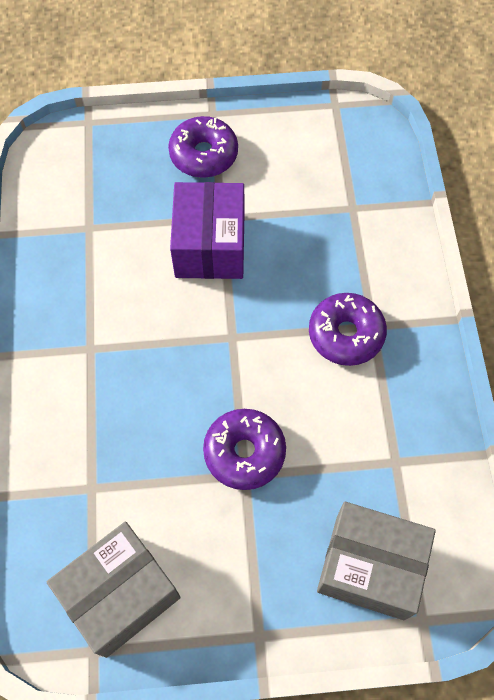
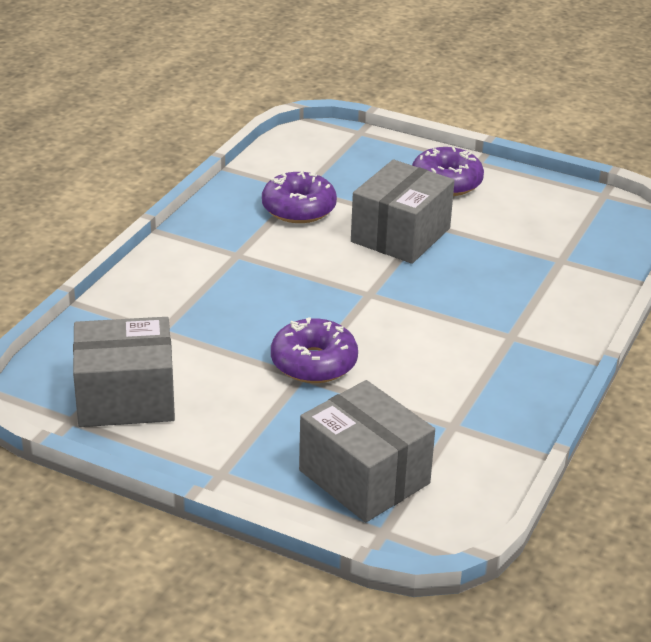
camera: 30 degrees right, 30 degrees down
(210, 246) = (400, 235): purple box -> grey box
(346, 334) = (479, 331): purple donut -> purple donut (299, 209)

